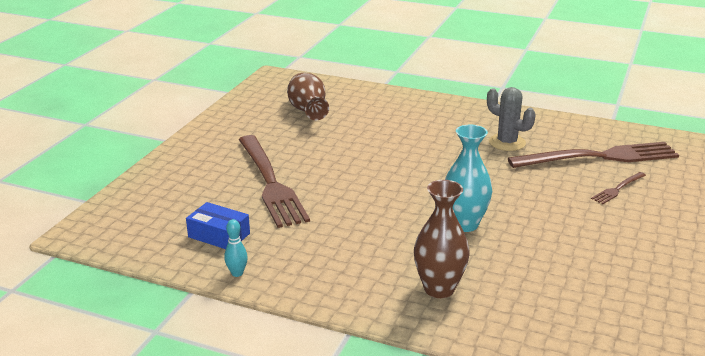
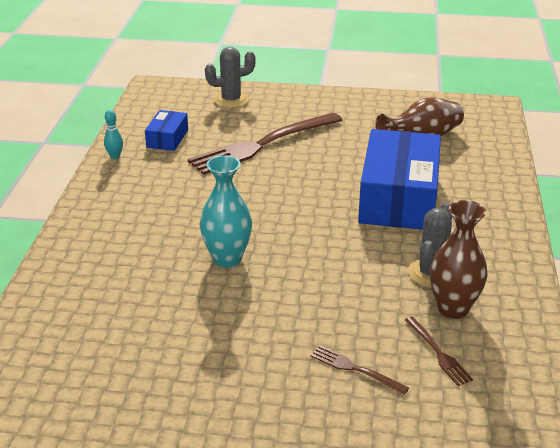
camera: 75 degrees right, 5 degrees up
(160, 188) = (231, 100): none -> grey cactus
(398, 136) = (399, 198): none -> blue box
(439, 289) = (110, 254): brown vase -> brown vase (453, 308)
(601, 157) = (439, 353): brown fork -> brown fork, size x0.43

